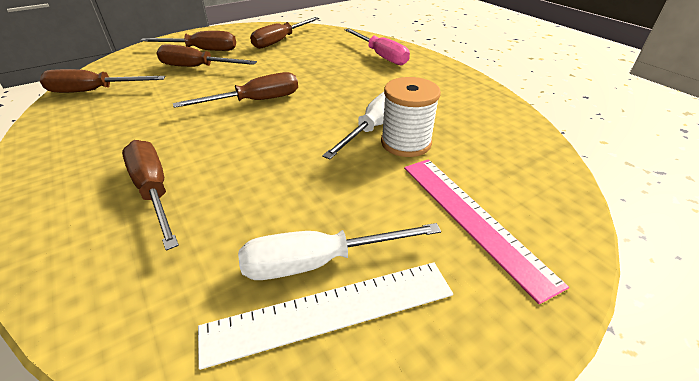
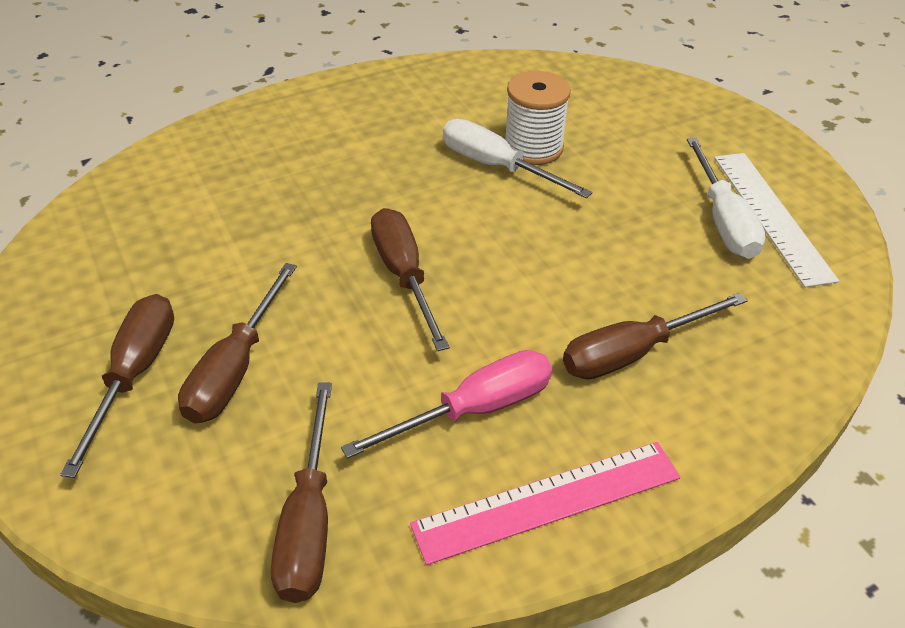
camera: 85 degrees left, 5 degrees up
(280, 41) = (137, 254): brown screwdriver -> none
(381, 56) = (269, 137): pink screwdriver -> pink screwdriver (474, 409)
(472, 219) = (657, 129): pink ruler -> pink ruler (548, 501)

